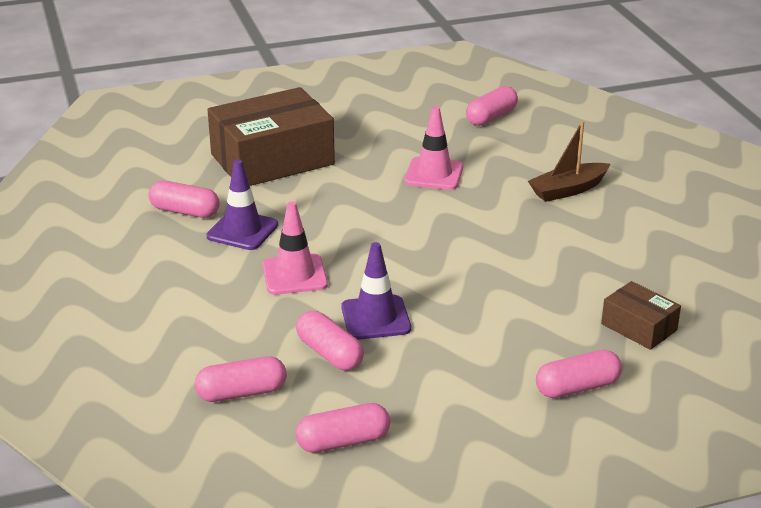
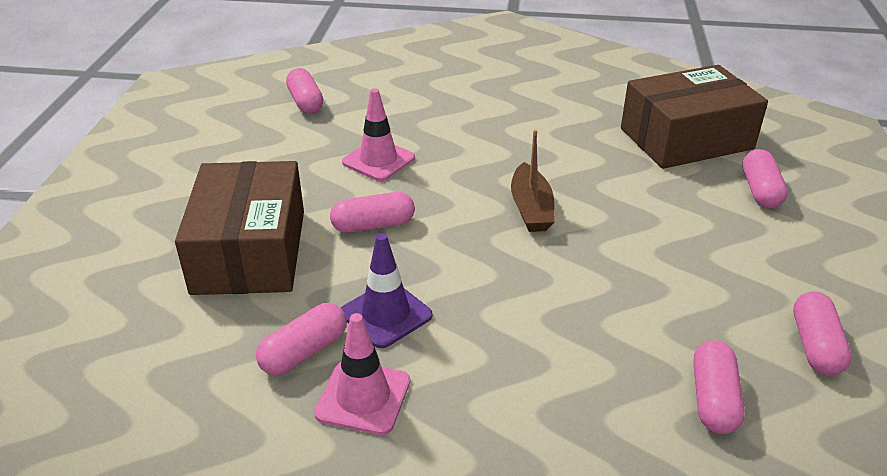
camera: 65 degrees left, 5 degrees up
(294, 275) = (503, 299): pink traffic cone -> pink traffic cone (363, 397)
(329, 353) = (662, 314): pink capsule -> pink capsule (373, 225)
(375, 318) = (612, 266): purple traffic cone -> none
(568, 190) = (464, 105): brown boat -> brown boat (531, 208)
(639, 327) = (686, 138): brown box -> brown box, size x2.06

